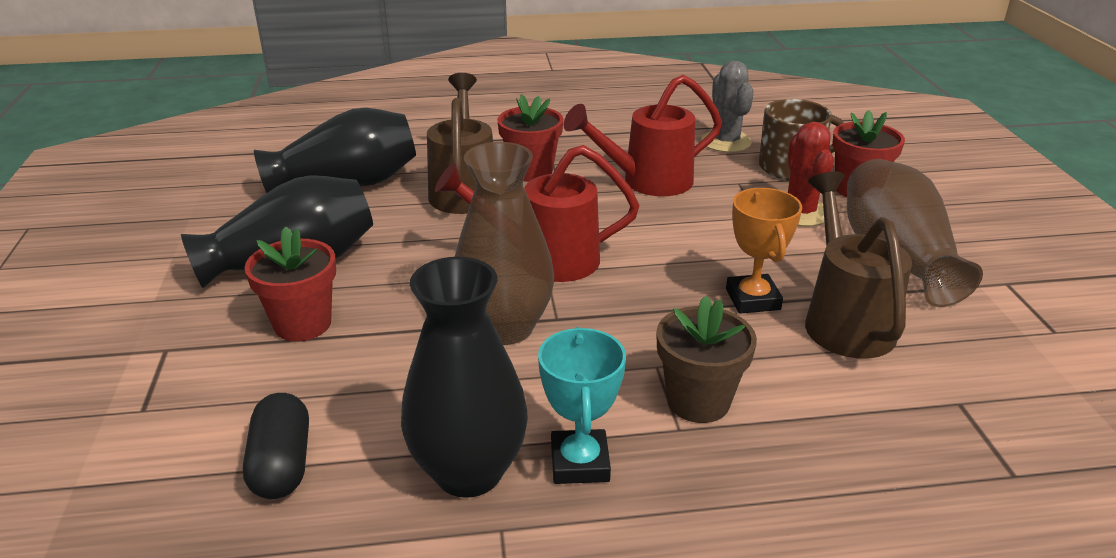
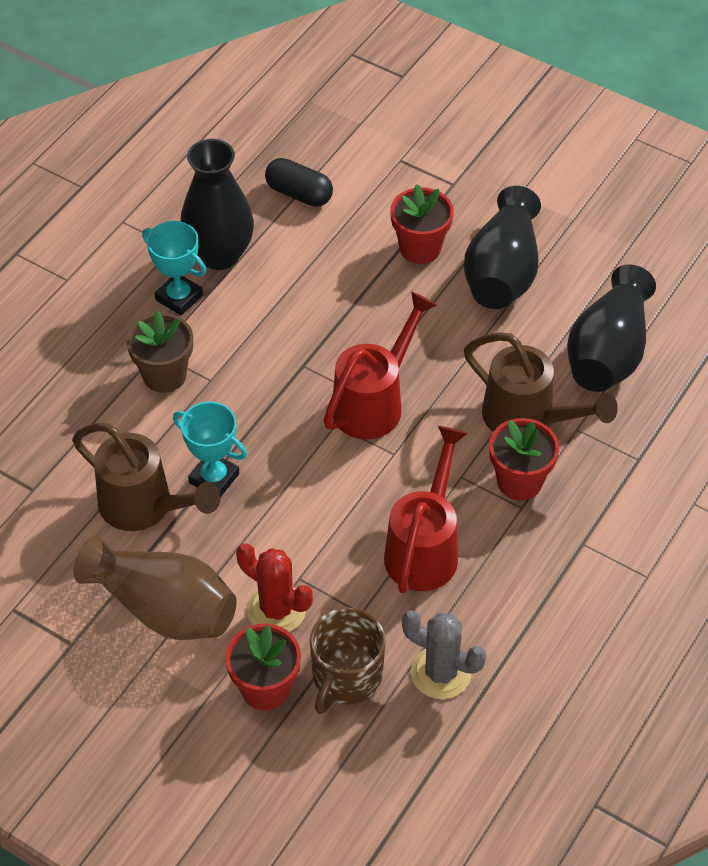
camera: 130 degrees right, 20 degrees up
(505, 328) = (318, 335): brown vase -> none
(752, 299) = (214, 478): orange trophy -> turquoise trophy

